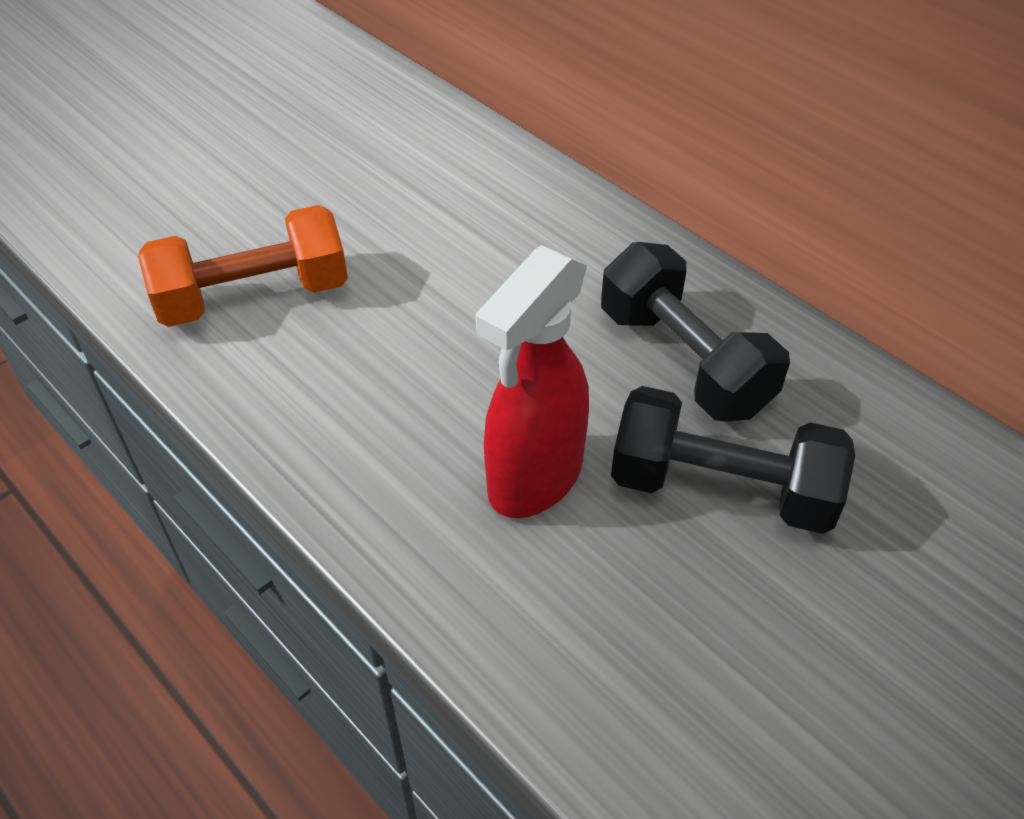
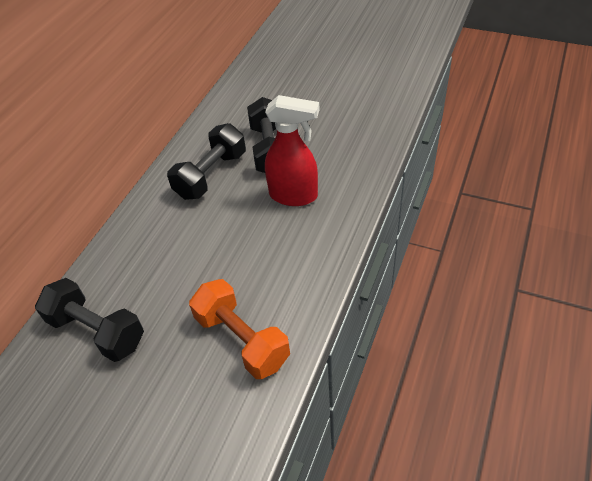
camera: 110 degrees left, 0 degrees up
(403, 156) = (97, 331): none -> black dumbbell

